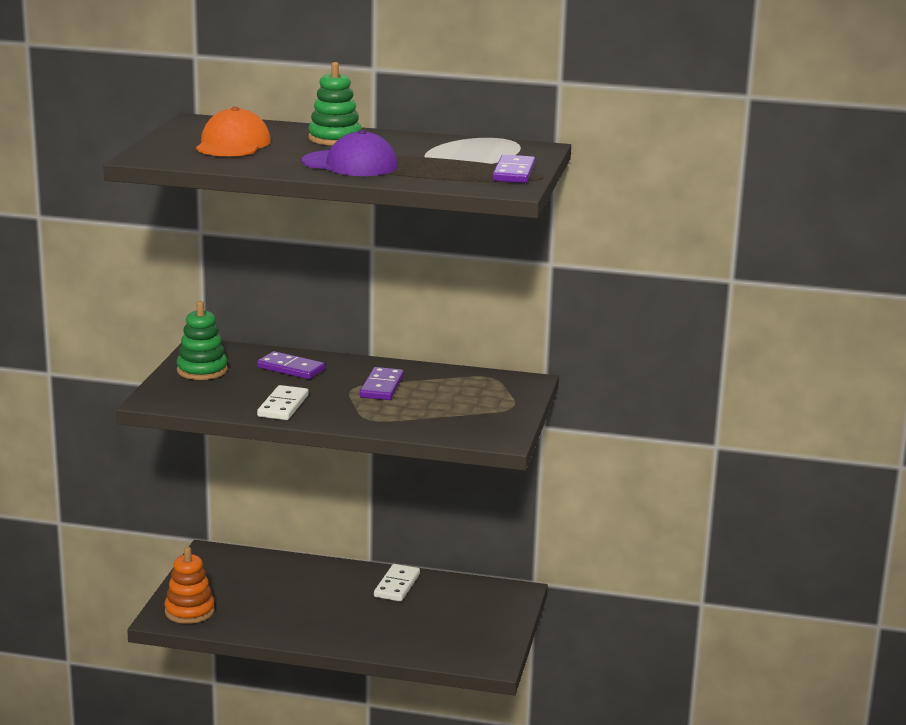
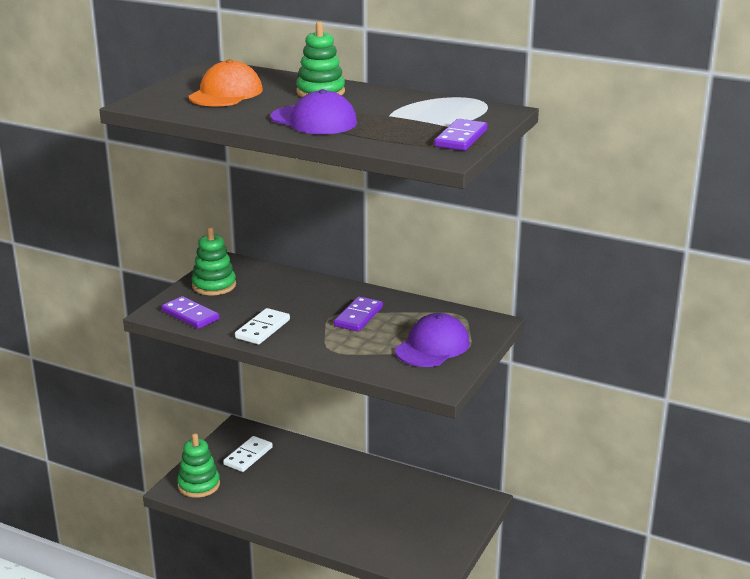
camera: 15 degrees right, 5 degrees up
(189, 611) = (199, 485): orange stacking toy -> green stacking toy
(291, 369) = (289, 290): purple domino -> purple domino (190, 315)
(397, 585) = (380, 481): white domino -> white domino (248, 456)
(476, 407) = (432, 347): none -> purple cap

